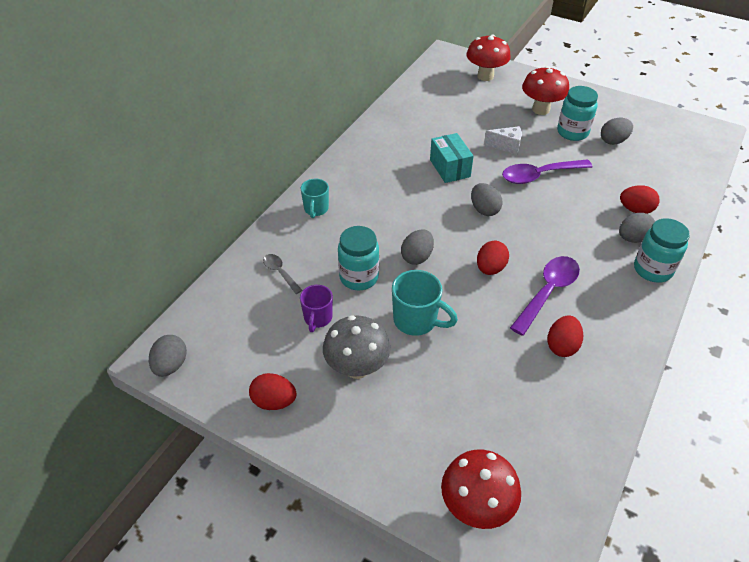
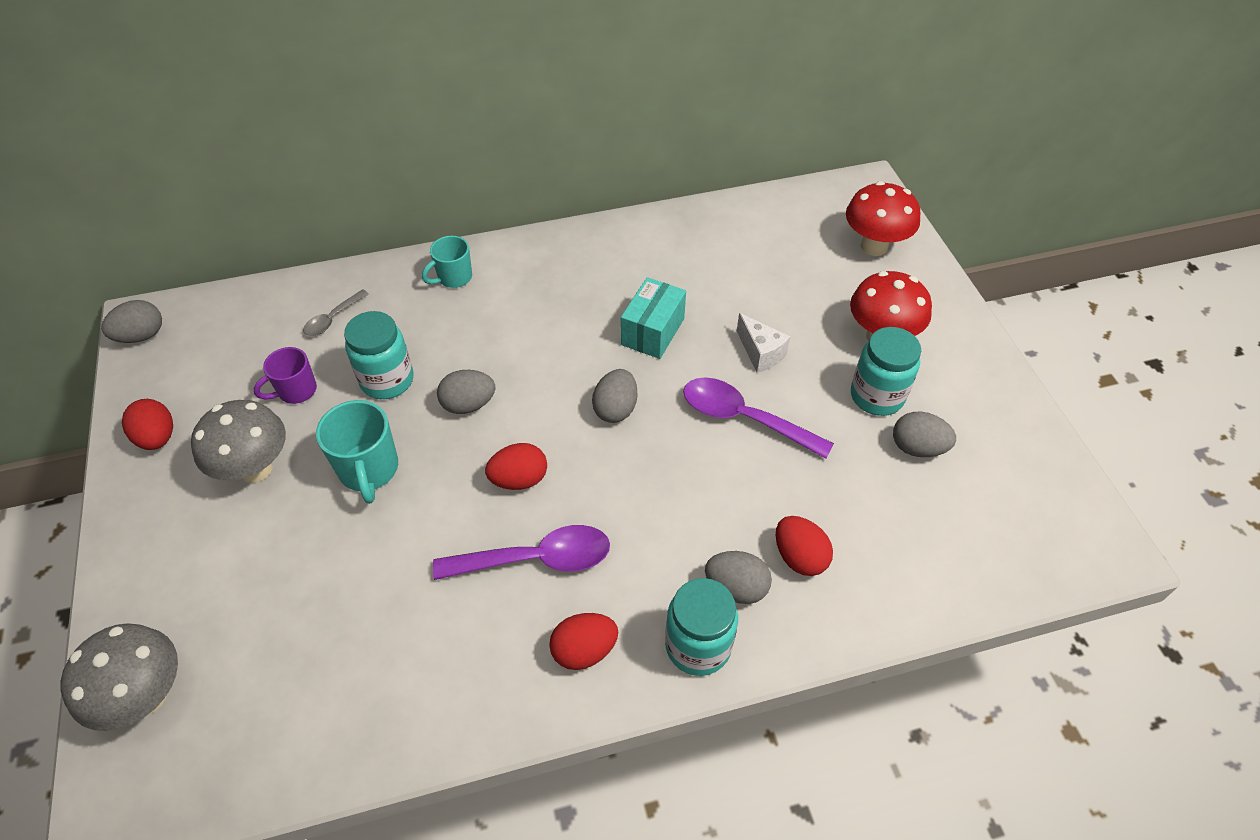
camera: 45 degrees right, 5 degrees up
(280, 272) = (332, 319): grey spoon -> grey spoon turned 150 degrees counterclockwise
(476, 506) = (146, 696): red mushroom -> grey mushroom
(562, 346) = (457, 629): red egg -> red egg (584, 650)

